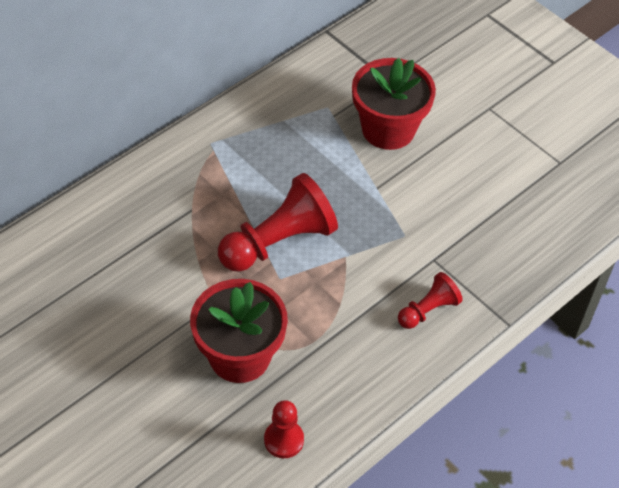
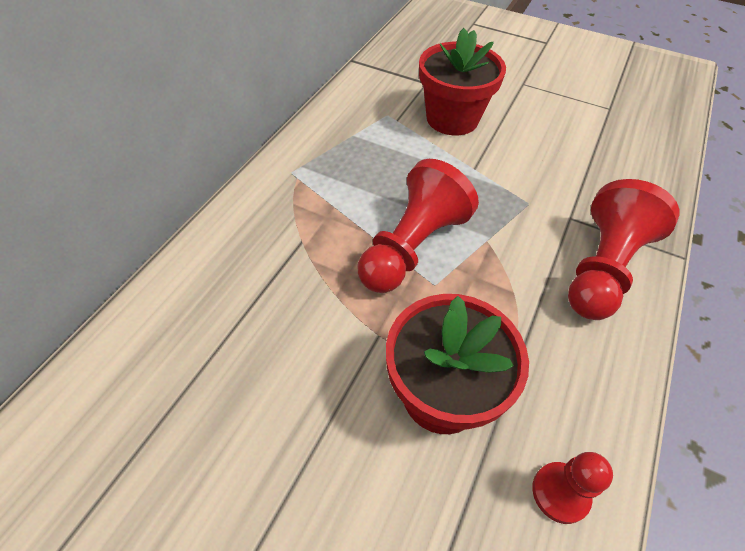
camera: 20 degrees left, 0 degrees up
(428, 310) = (603, 268): red pawn -> red pawn, size x1.86

